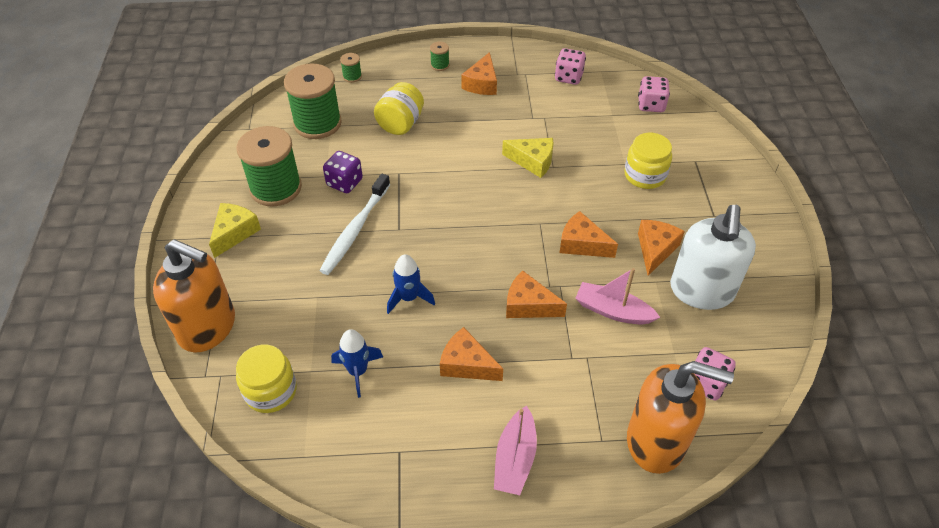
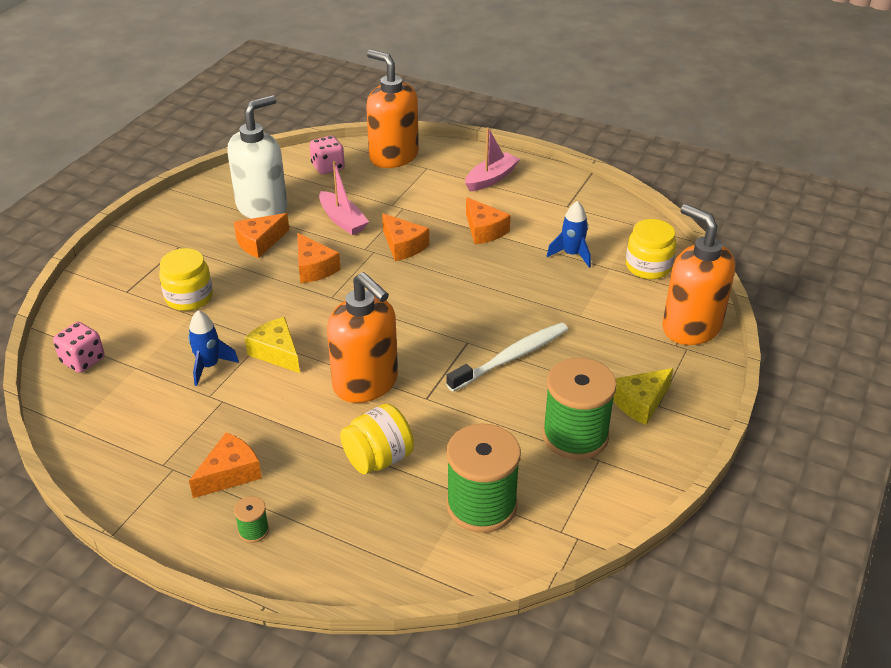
camera: 150 degrees left, 10 degrees down
(344, 183) = (493, 411): purple dice -> none
(352, 76) = (388, 567): green spool -> none
(409, 298) = (498, 285): blue rocket -> blue rocket (209, 366)
(449, 166) = (366, 383): none -> orange soap dispenser
(568, 77) = (120, 435): pink dice -> none

